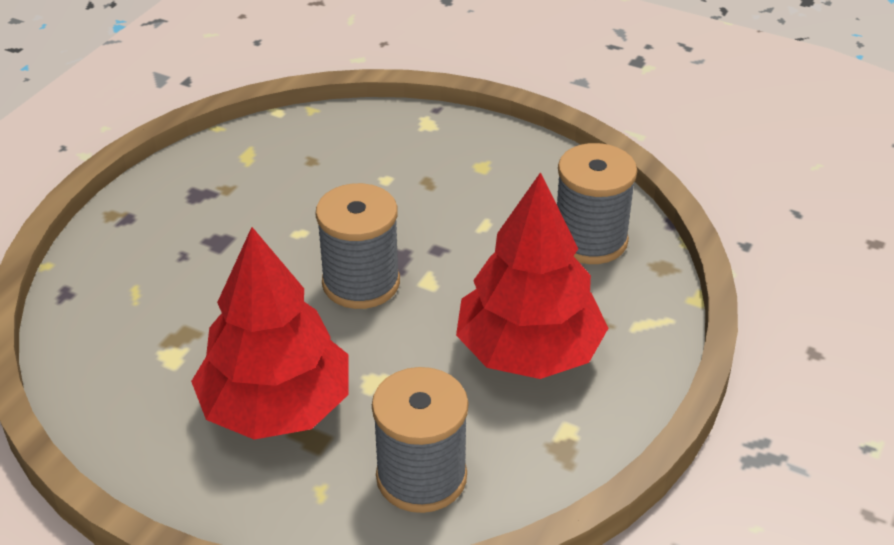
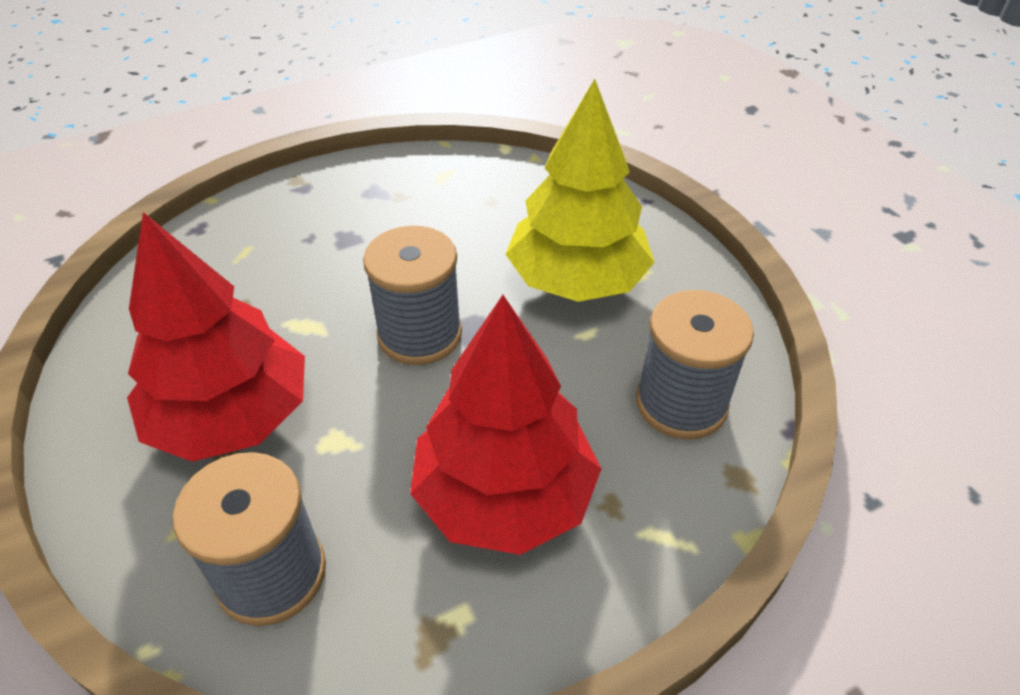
camera: 35 degrees right, 5 degrees up
(442, 191) = (577, 280): none -> yellow tree

